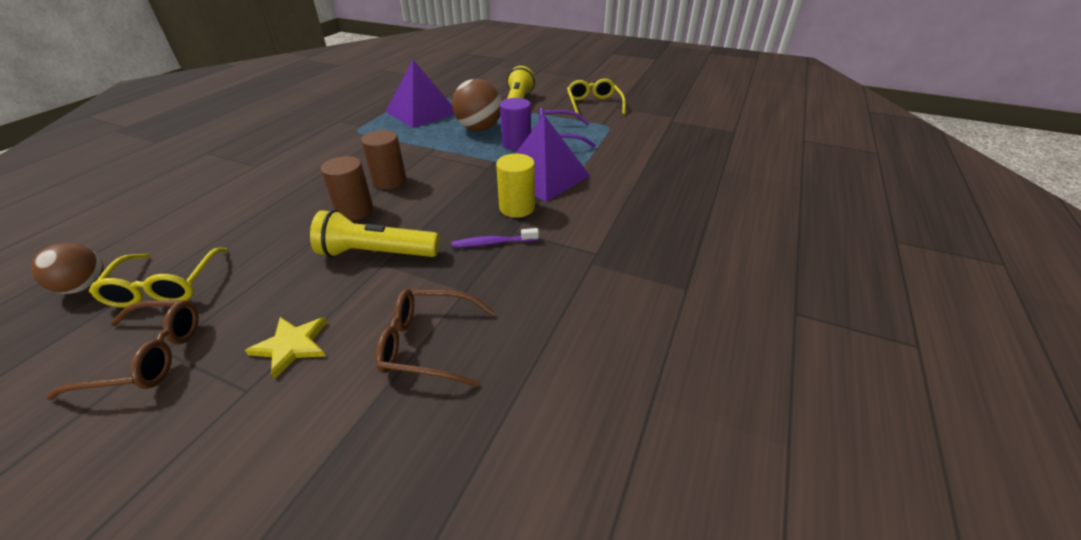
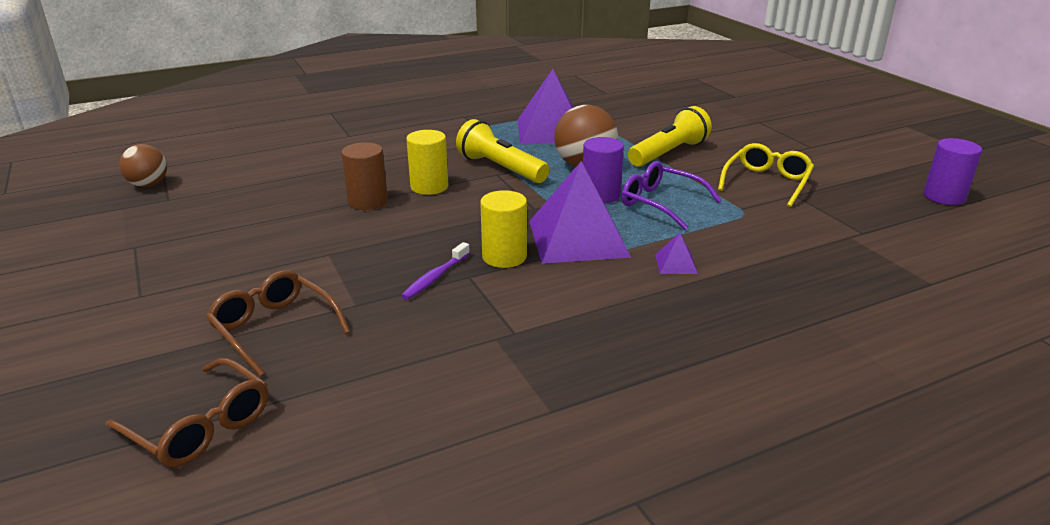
camera: 40 degrees right, 10 degrees down
(147, 356) = (123, 246): brown glasses -> brown glasses (199, 425)
(165, 286) = (185, 204): yellow glasses -> none
(291, 346) = (197, 281): yellow star -> none
(376, 253) = (335, 243): yellow flashlight -> yellow flashlight (500, 168)
(389, 181) = (429, 187): brown cylinder -> yellow cylinder
(492, 243) = (435, 277): purple toothbrush -> purple toothbrush turned 90 degrees counterclockwise
(618, 169) = (676, 264): none -> purple pyramid
(678, 85) = (944, 196): none -> purple cylinder

